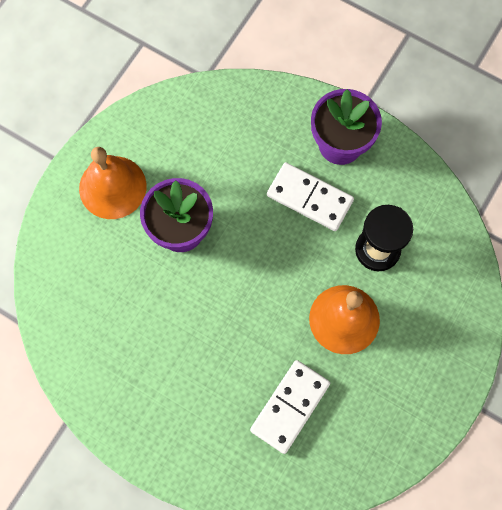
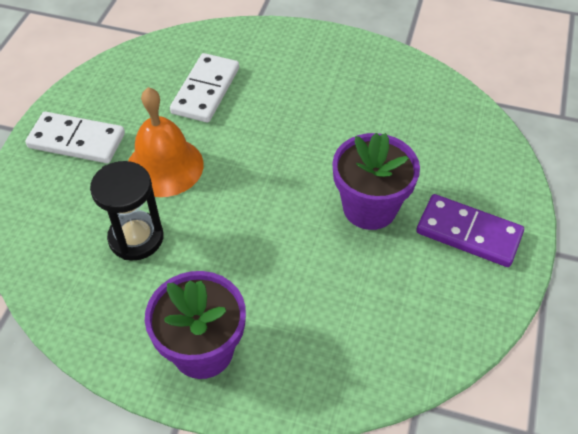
camera: 165 degrees right, 20 degrees down
(112, 187) = (468, 233): orange bell -> purple domino
(310, 198) = (229, 275): white domino -> white domino (76, 141)

